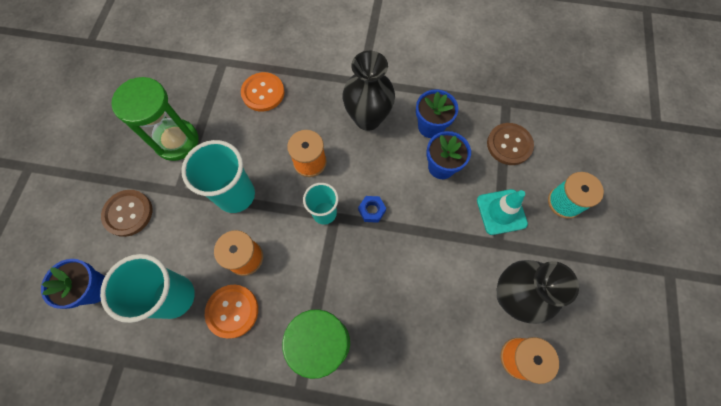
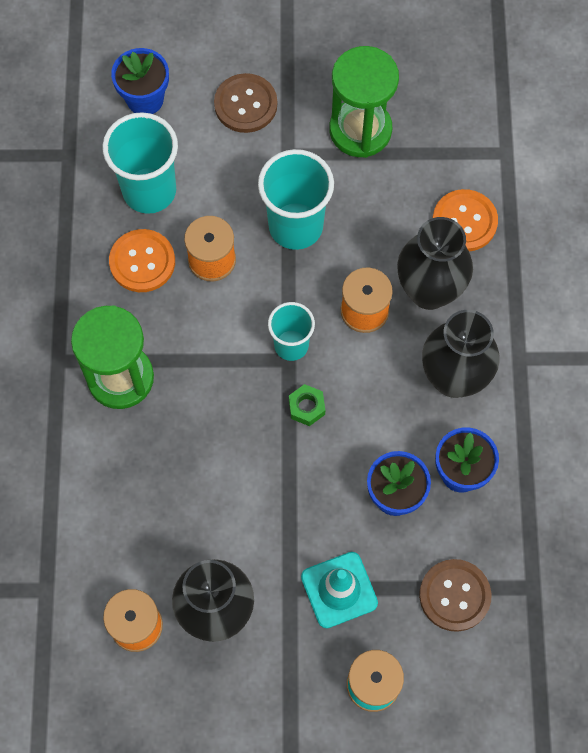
camera: 80 degrees right, 0 degrees up
(305, 121) = (429, 291): none -> black vase
(371, 210) = (306, 407): blue nut -> green nut

